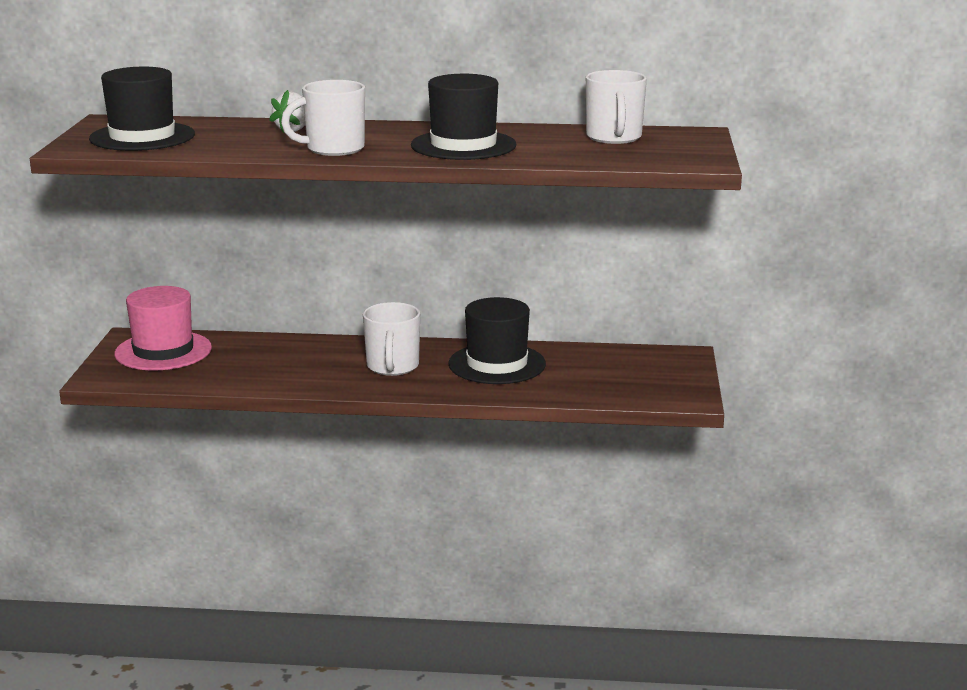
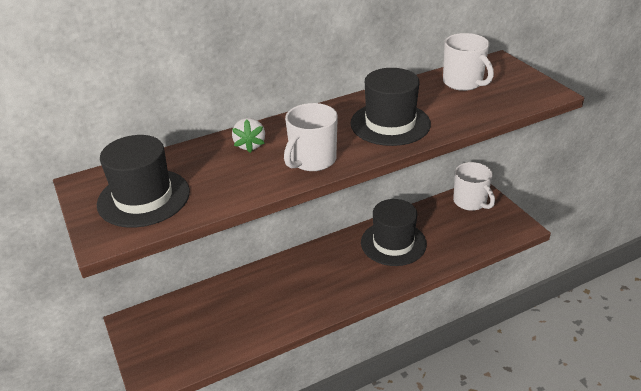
camera: 30 degrees left, 15 degrees up
(163, 351) = (169, 327): pink hat -> none
(392, 367) = (337, 273): white mug -> white mug (470, 202)

